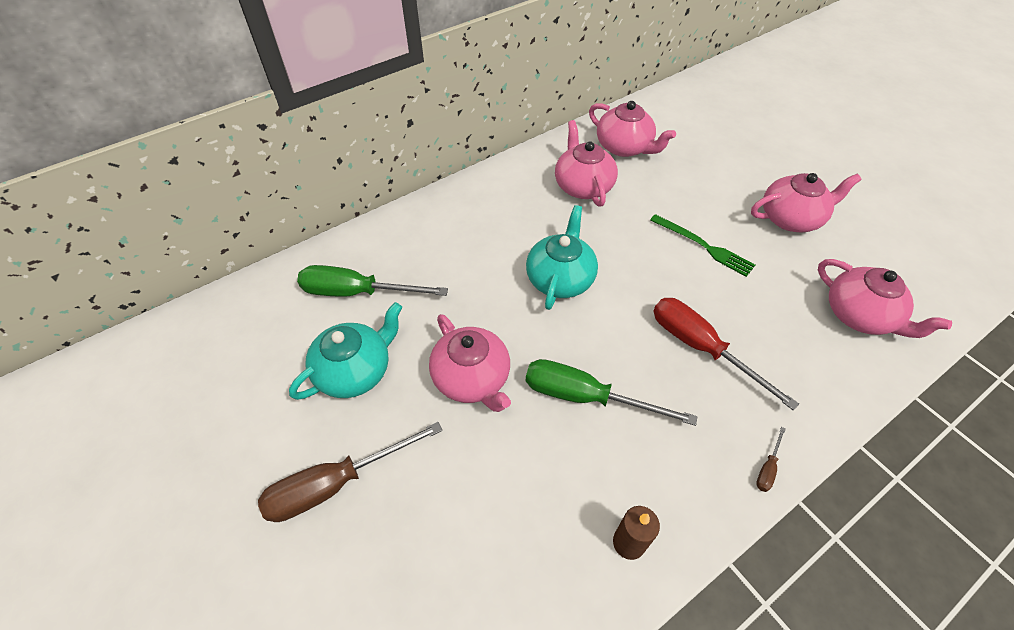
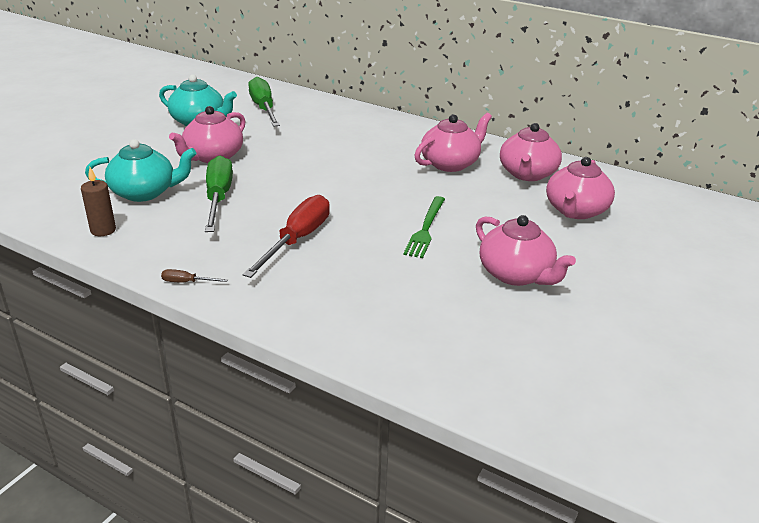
camera: 65 degrees right, 20 degrees down
(336, 483) = (116, 134): brown screwdriver -> none
(560, 278) = (330, 171): turquoise teapot -> turquoise teapot (145, 192)
(860, 316) = (401, 326): pink teapot -> pink teapot (575, 211)

